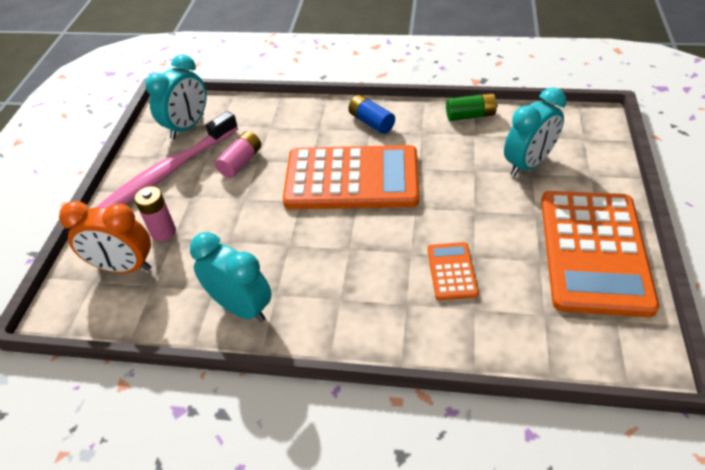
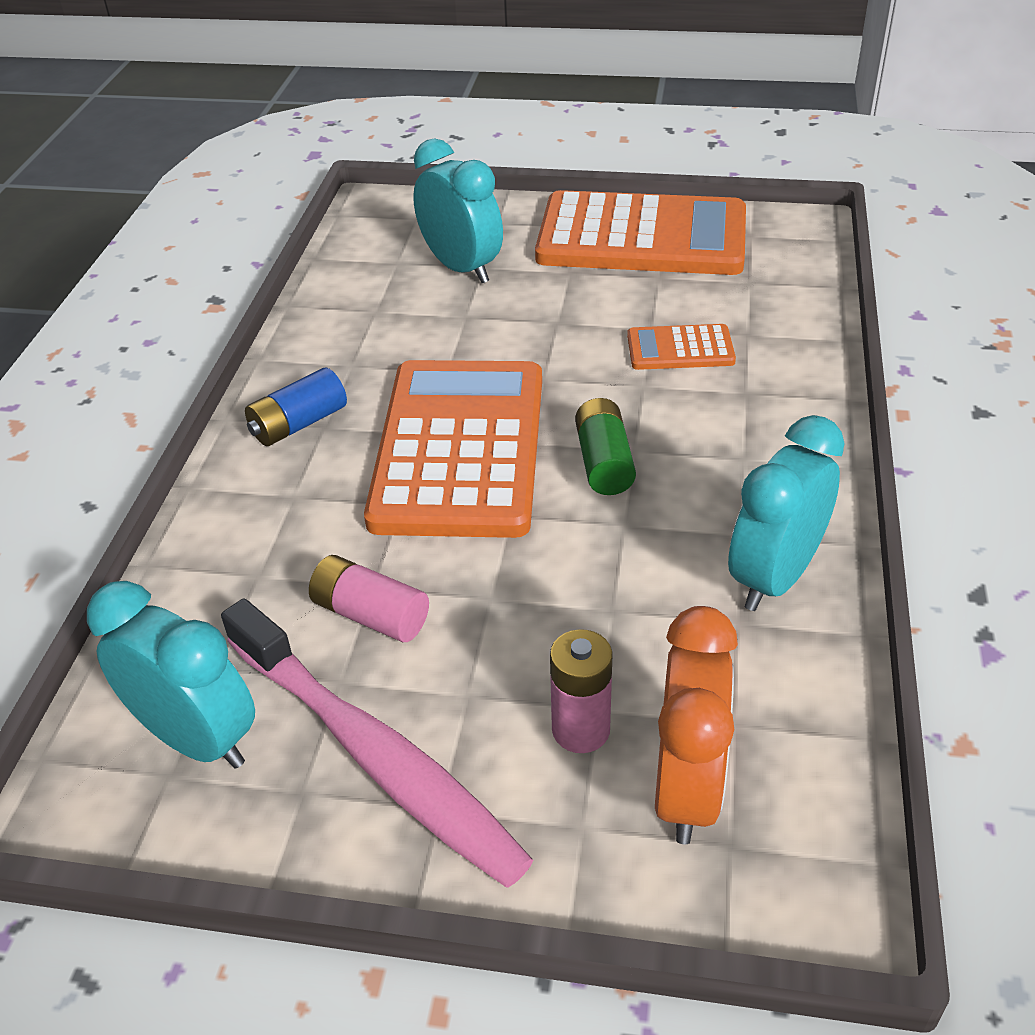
camera: 90 degrees left, 5 degrees down
(470, 115) = (323, 311): green battery -> green battery (604, 462)

